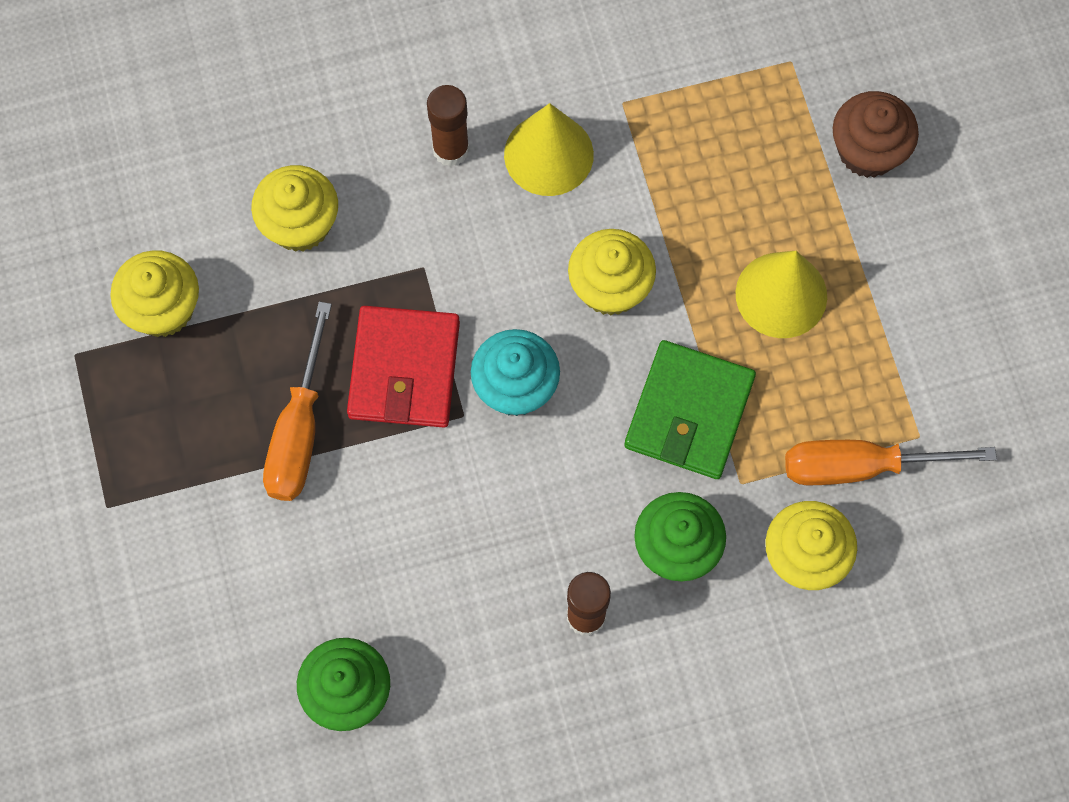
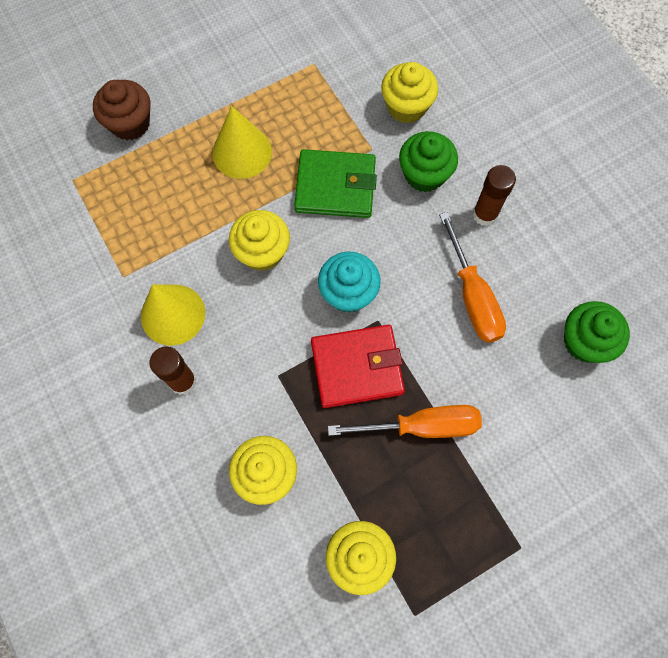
camera: 105 degrees left, 0 degrees up
(858, 466) = (342, 90): orange screwdriver -> orange screwdriver (473, 297)

